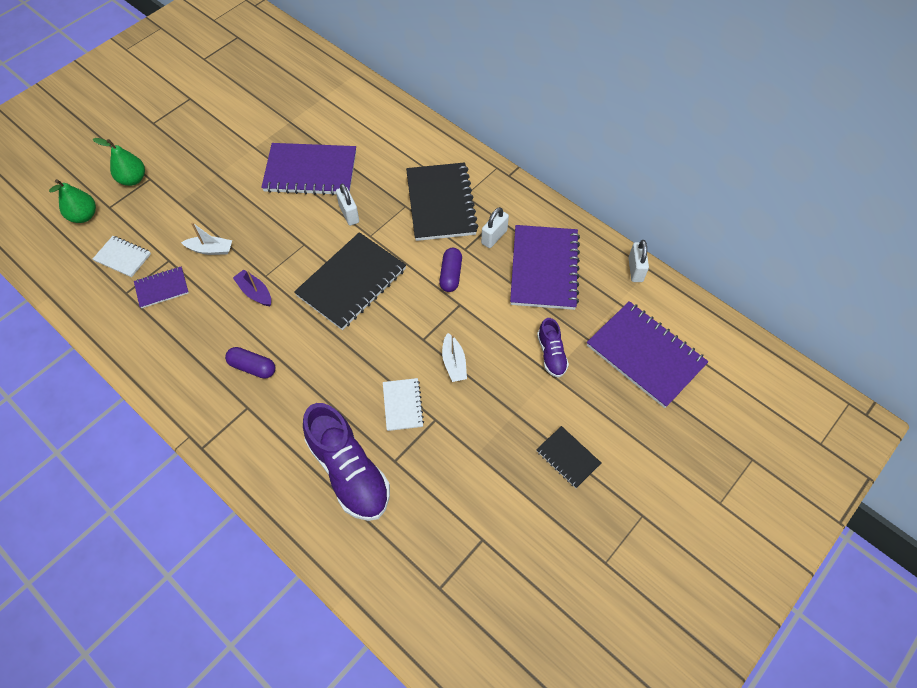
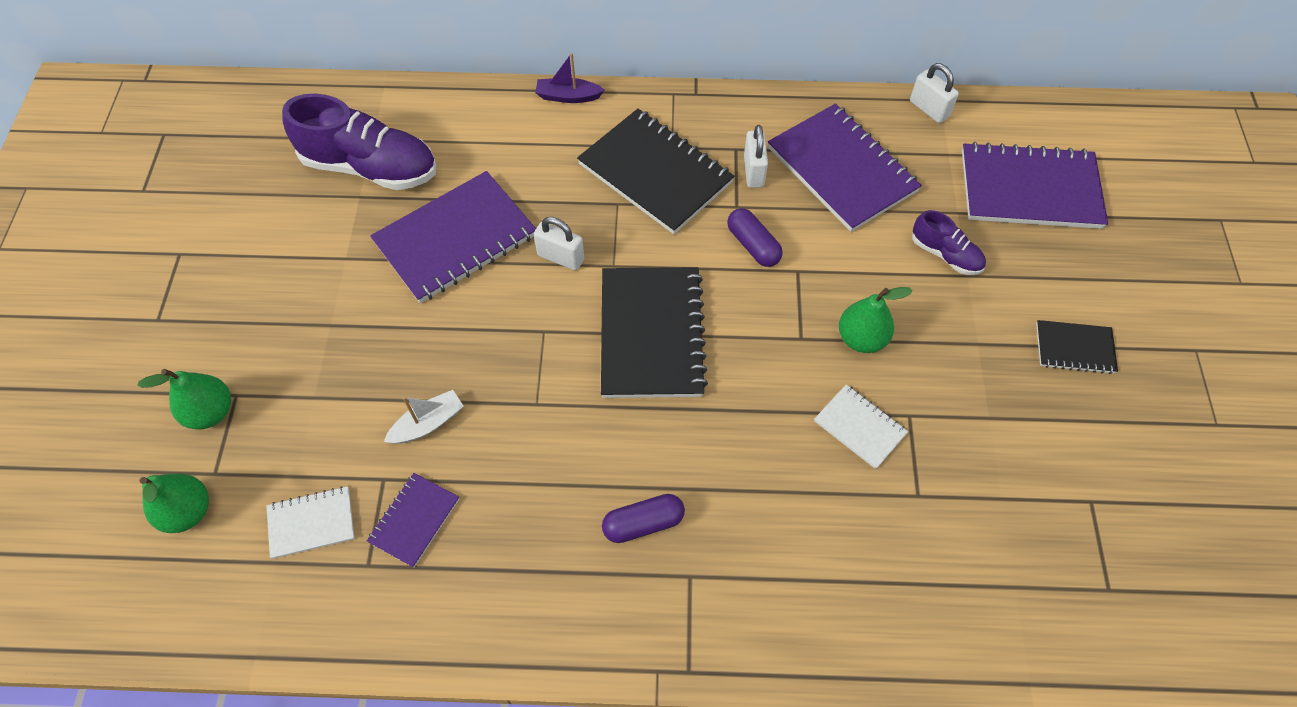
camera: 40 degrees left, 0 degrees up
(255, 292) = (546, 433): purple boat -> purple boat (568, 96)
(349, 471) = (885, 549): purple shoe -> purple shoe (370, 167)
(454, 363) = (861, 338): white boat -> green pear

